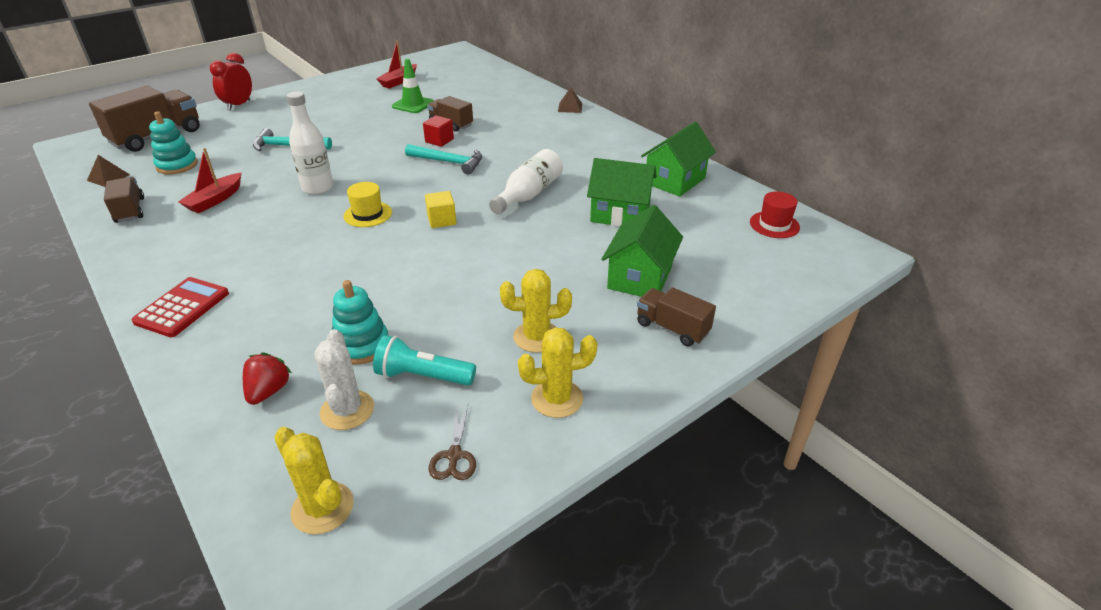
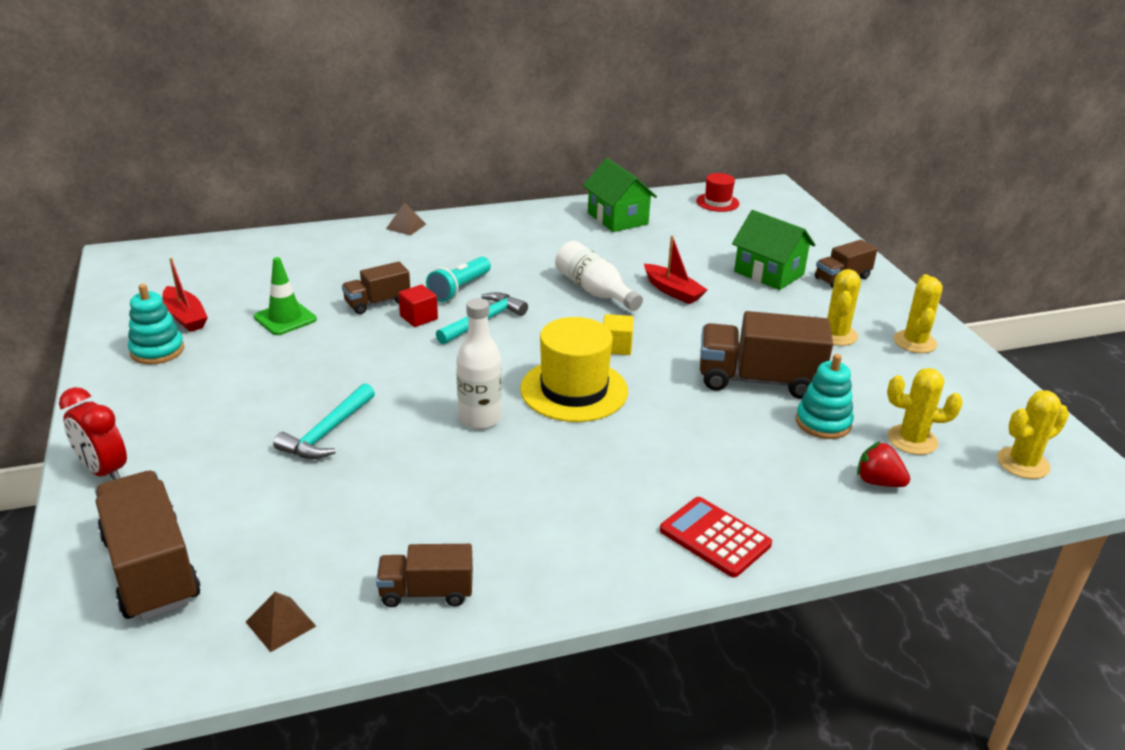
camera: 70 degrees left, 5 degrees down
(177, 165) = (299, 544): turquoise stacking toy -> turquoise stacking toy (157, 350)
(215, 200) = (452, 506): red boat -> red boat (673, 291)
(347, 410) = (912, 440): white cactus -> yellow cactus
(368, 214) = (574, 390): yellow hat -> yellow hat, size x1.82
(421, 298) = (758, 380): none -> brown truck
(423, 376) = (875, 396): turquoise flashlight -> turquoise flashlight (459, 289)
(454, 455) = (971, 396): brown scissors -> none
(620, 214) = (662, 256): green house -> none

